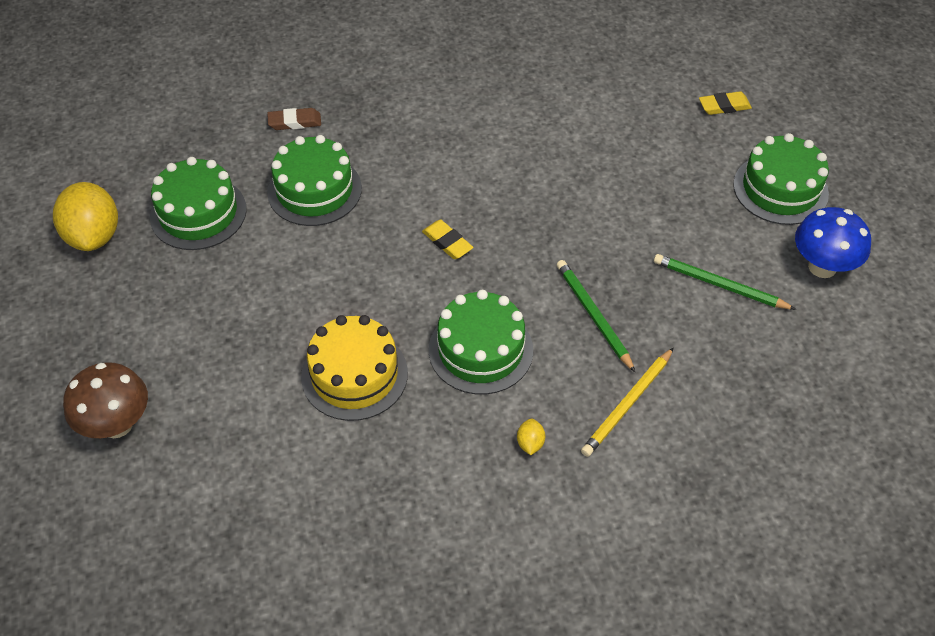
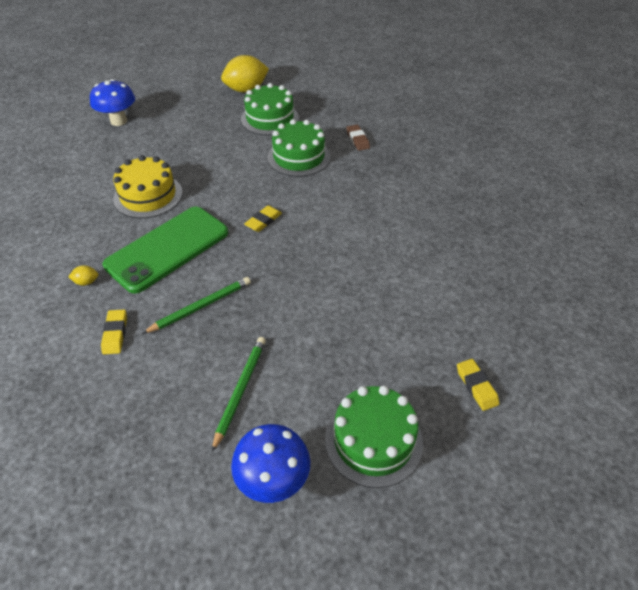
camera: 80 degrees right, 5 degrees down
(117, 424) = (119, 121): brown mushroom -> blue mushroom
(480, 350) = (167, 249): green cake -> green phone
(628, 404) = (115, 334): yellow pencil -> yellow eraser

